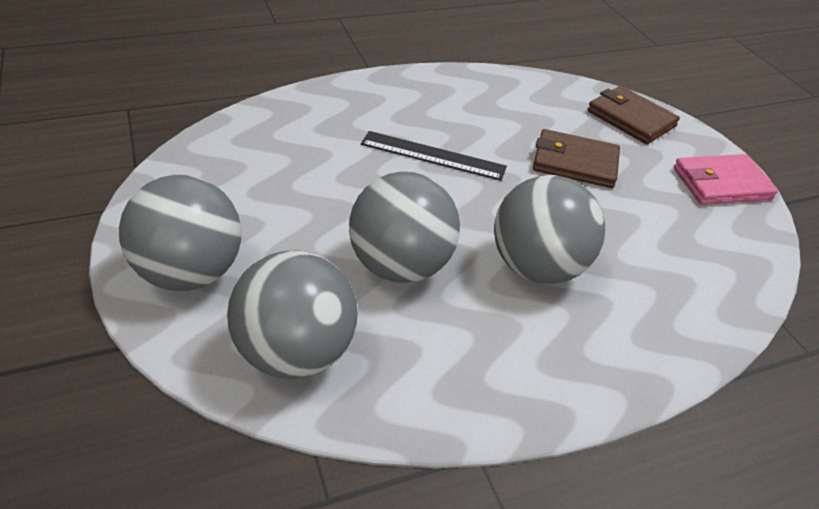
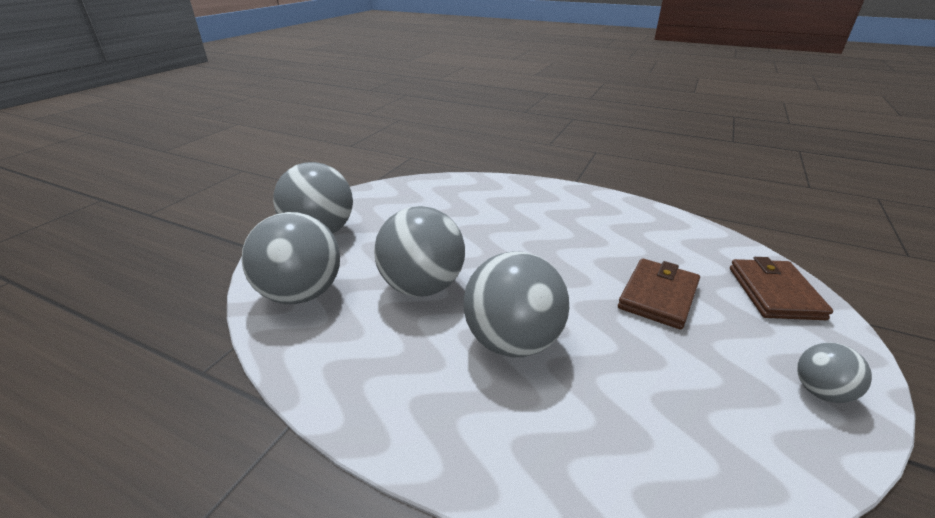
camera: 50 degrees right, 10 degrees down
(433, 156) = (541, 241): black ruler -> none
(574, 163) = (658, 296): brown wallet -> brown wallet turned 60 degrees clockwise
(721, 184) = (820, 391): pink wallet -> grey ball

